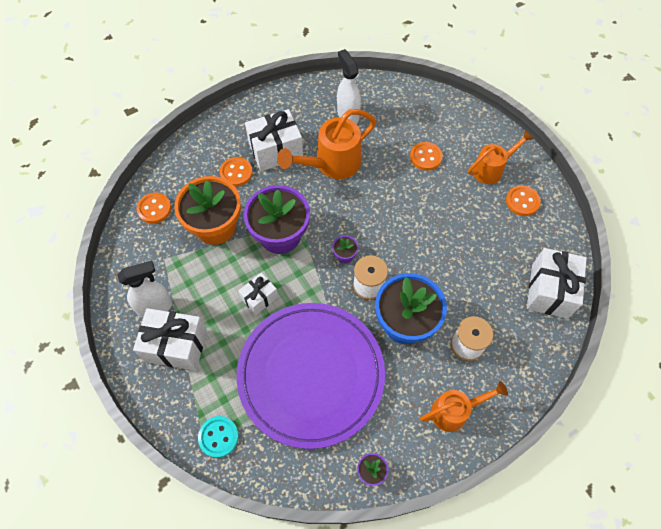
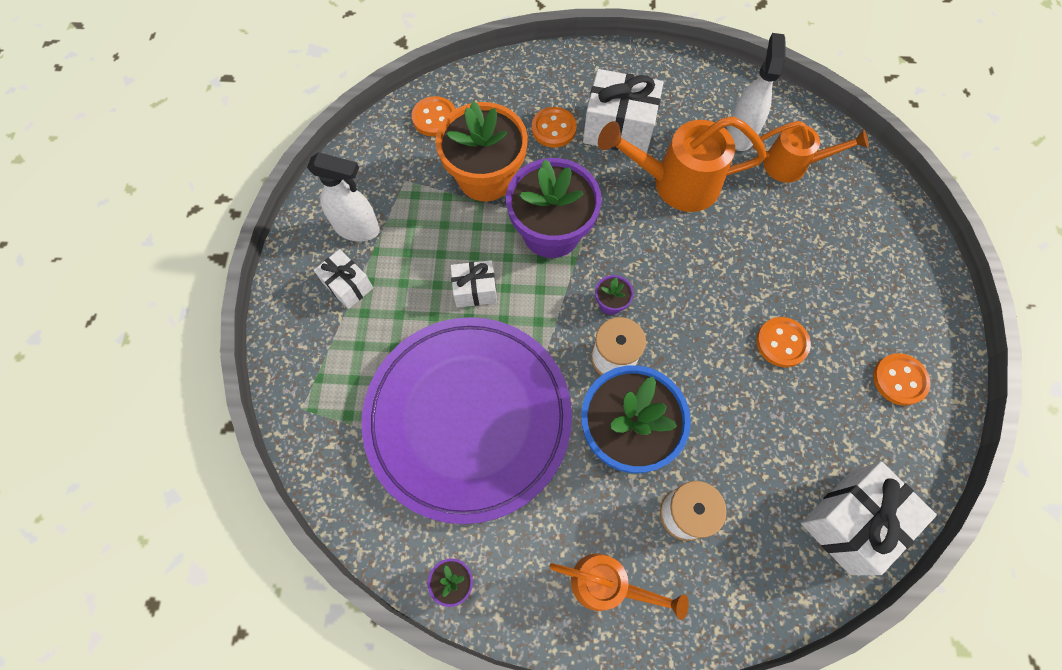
camera: 35 degrees right, 5 degrees up
(176, 346) = (348, 285): white gift -> white gift, size x0.57
(218, 437) = (318, 417): turquoise button -> none
(425, 157) = (805, 244): orange button -> orange button (782, 343)
(491, 169) = (885, 311): orange watering can -> orange watering can (792, 165)

